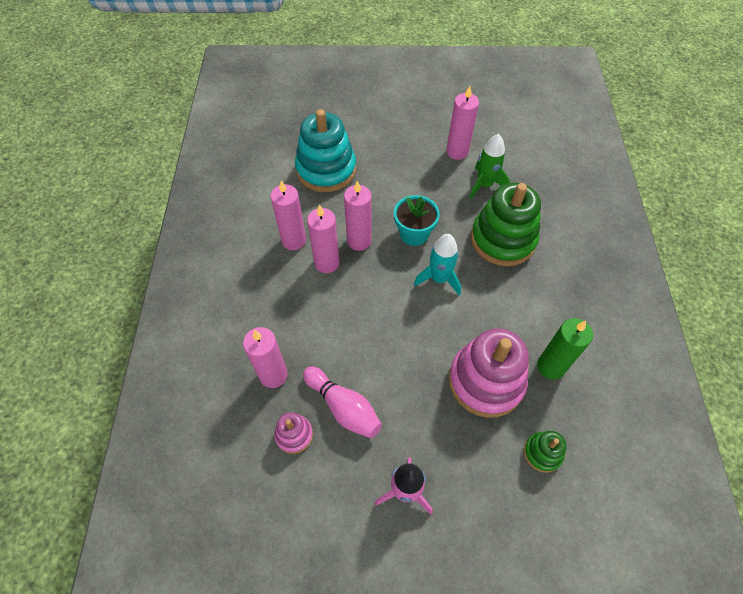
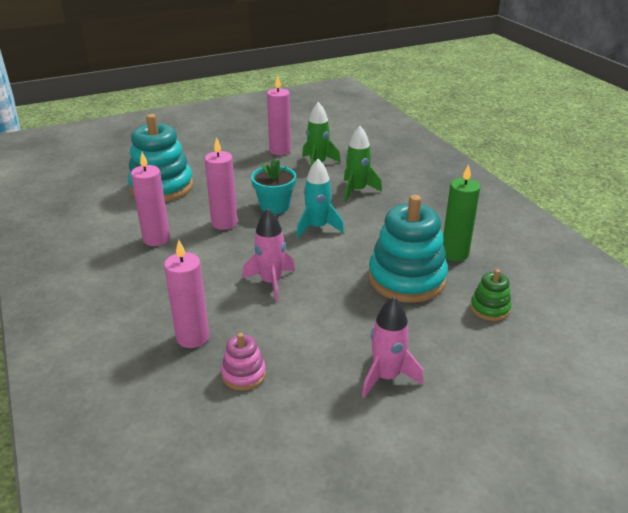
camera: 25 degrees left, 25 degrees down
(327, 263) = (201, 245): pink candle -> none
(343, 407) = (283, 337): pink bowling pin -> none
(364, 335) = (271, 282): none -> pink rocket
(486, 381) = (406, 279): pink stacking toy -> turquoise stacking toy
(503, 239) = (357, 191): green stacking toy -> green rocket

